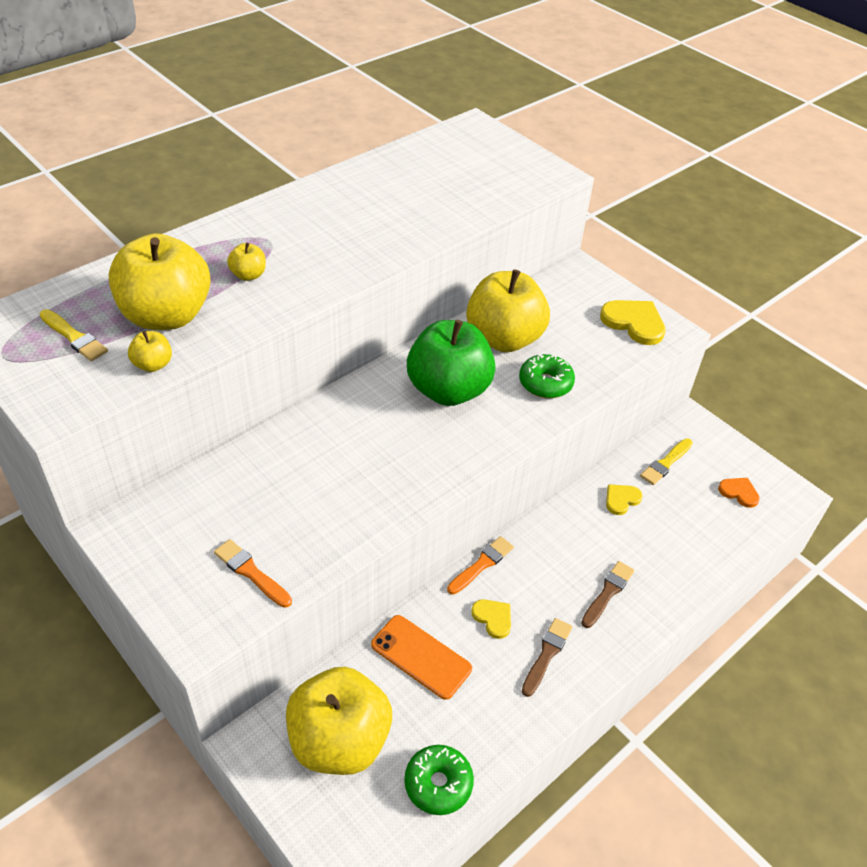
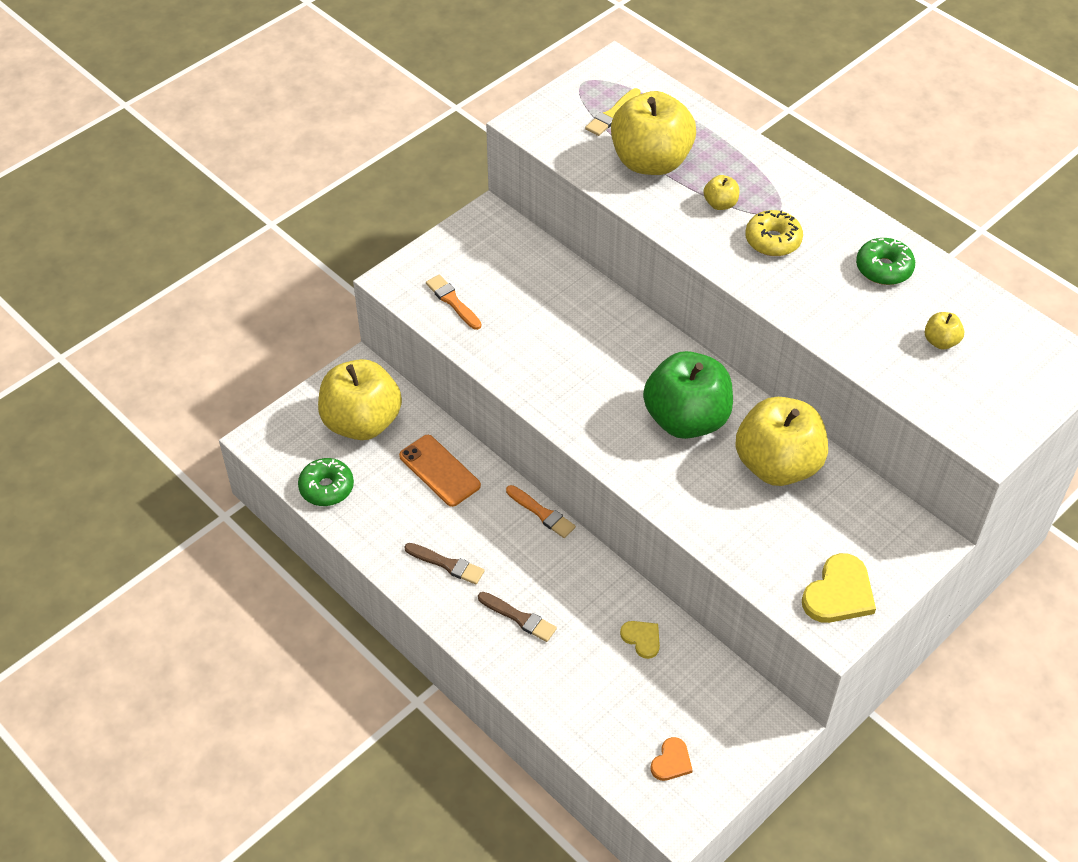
camera: 90 degrees right, 5 degrees up
(153, 365) = (588, 164): yellow apple -> yellow apple (940, 341)
(251, 572) = (452, 301): orange brush -> orange brush turned 75 degrees counterclockwise
(309, 249) = (773, 240): none -> yellow donut
(421, 657) = (439, 471): orange phone -> orange phone turned 75 degrees counterclockwise
(493, 618) = (482, 523): yellow heart -> none
(545, 383) = (714, 501): green donut -> green donut (884, 268)
(665, 463) = (704, 688): yellow brush -> none

